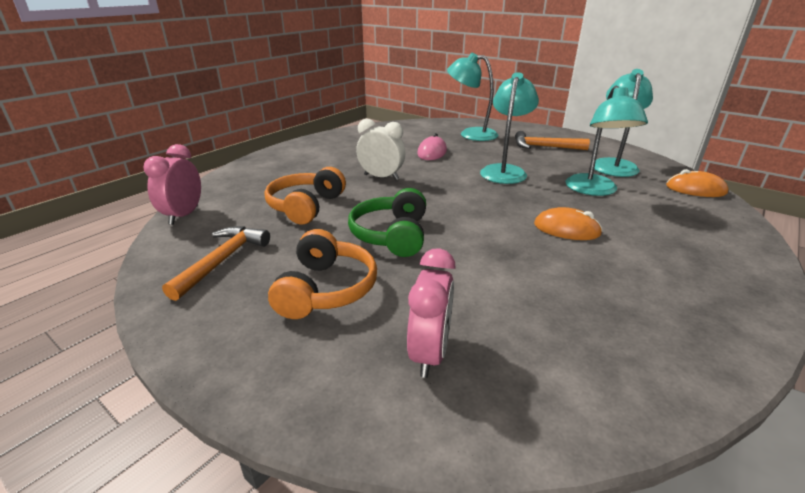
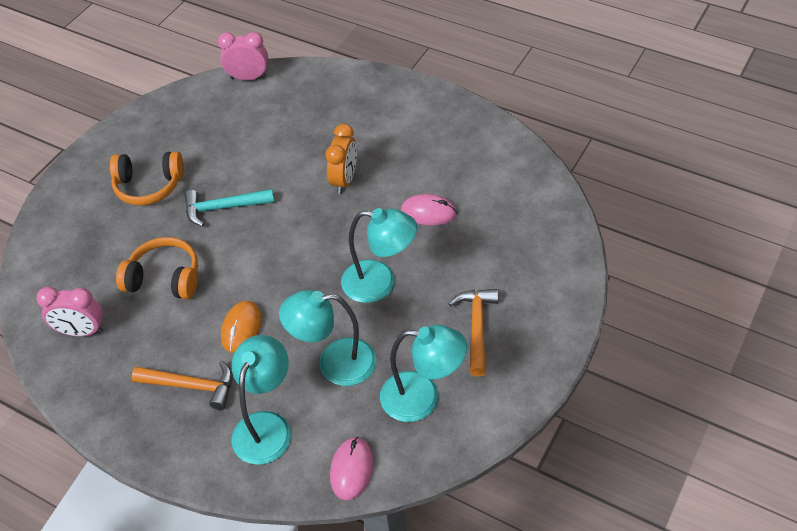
camera: 85 degrees right, 20 degrees up
(222, 261) = (182, 124): orange hammer -> orange hammer (191, 386)
(306, 206) = (271, 143): orange headphones -> orange headphones (164, 278)
(381, 177) = (344, 180): white clock -> orange clock
(392, 235) = (223, 208): green headphones -> turquoise hammer
(429, 353) = (86, 246): pink clock -> pink clock (82, 331)
(471, 134) = (514, 246): turquoise lamp -> turquoise lamp (266, 426)
(695, 189) = (351, 469): orange mouse -> pink mouse

